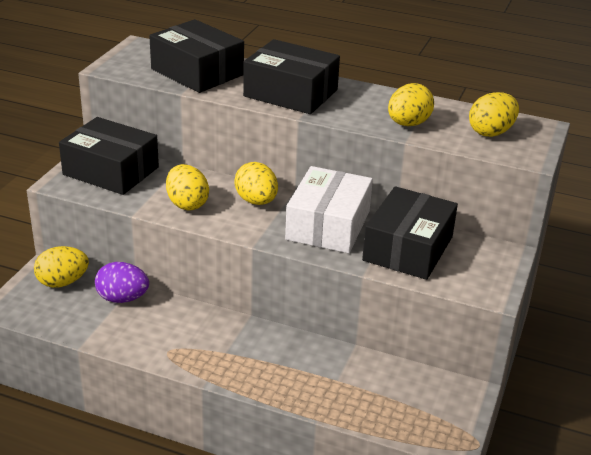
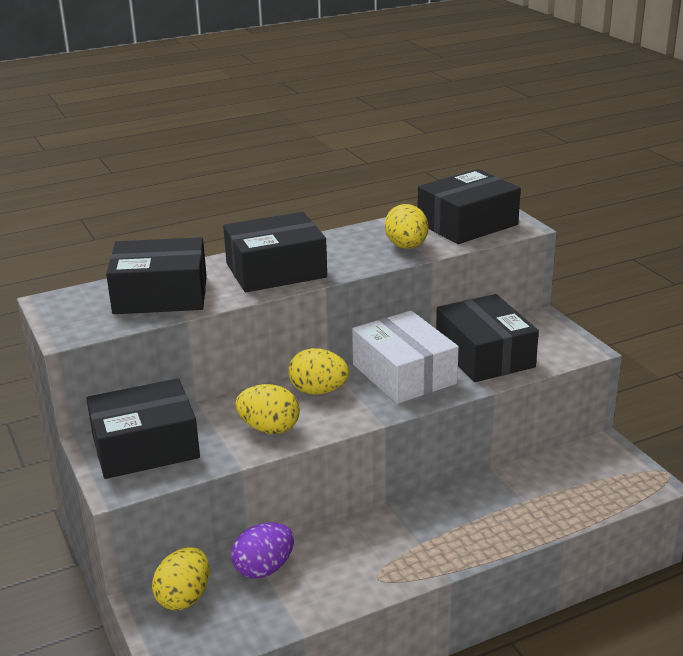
camera: 45 degrees left, 5 degrees down
(491, 132) = (467, 224): yellow egg -> black box

